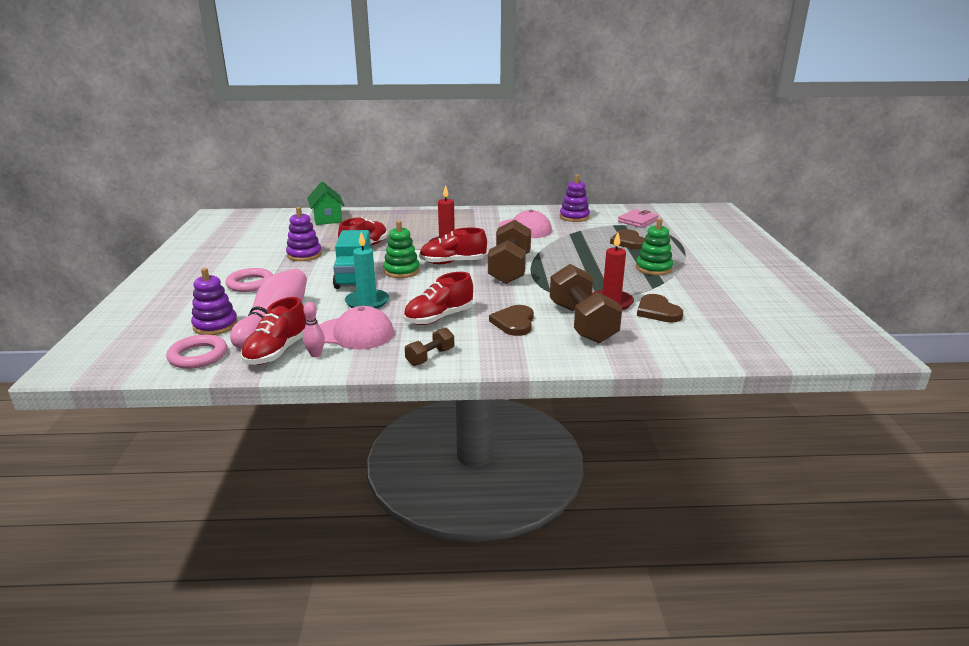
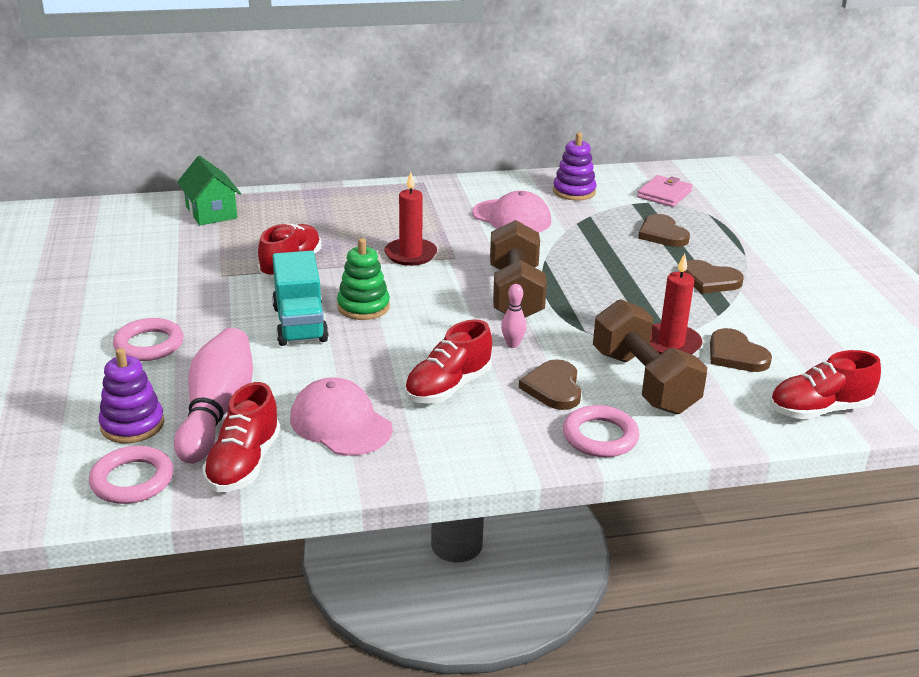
camera: 10 degrees left, 5 degrees up
(304, 255) = (206, 285): purple stacking toy -> none
(315, 354) = (301, 464): pink bowling pin -> pink bowling pin (512, 344)
(354, 333) = (340, 423): pink cap -> pink cap turned 135 degrees counterclockwise
(367, 302) = (336, 366): turquoise candle -> none
(430, 357) = (461, 455): brown dumbbell -> none
(452, 262) = (430, 286): red shoe -> red shoe (819, 410)
(536, 353) = (600, 436): none -> pink ring
(653, 268) = (709, 280): green stacking toy -> brown heart

